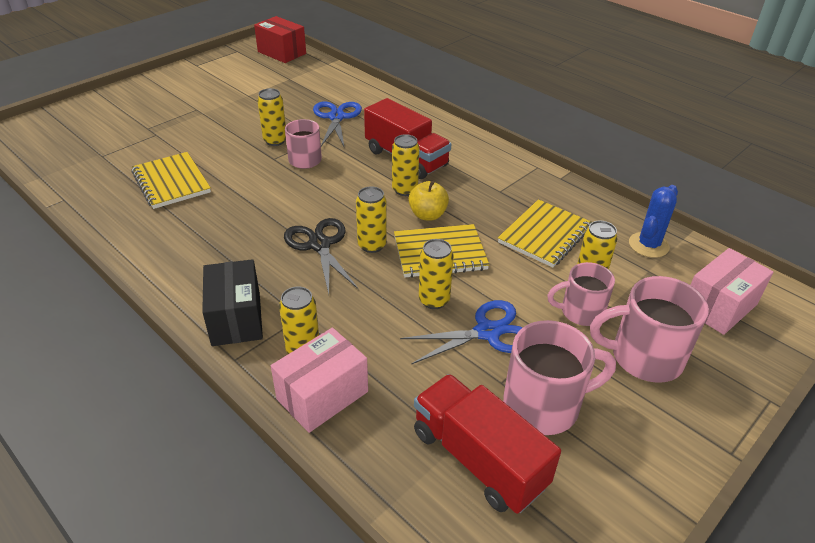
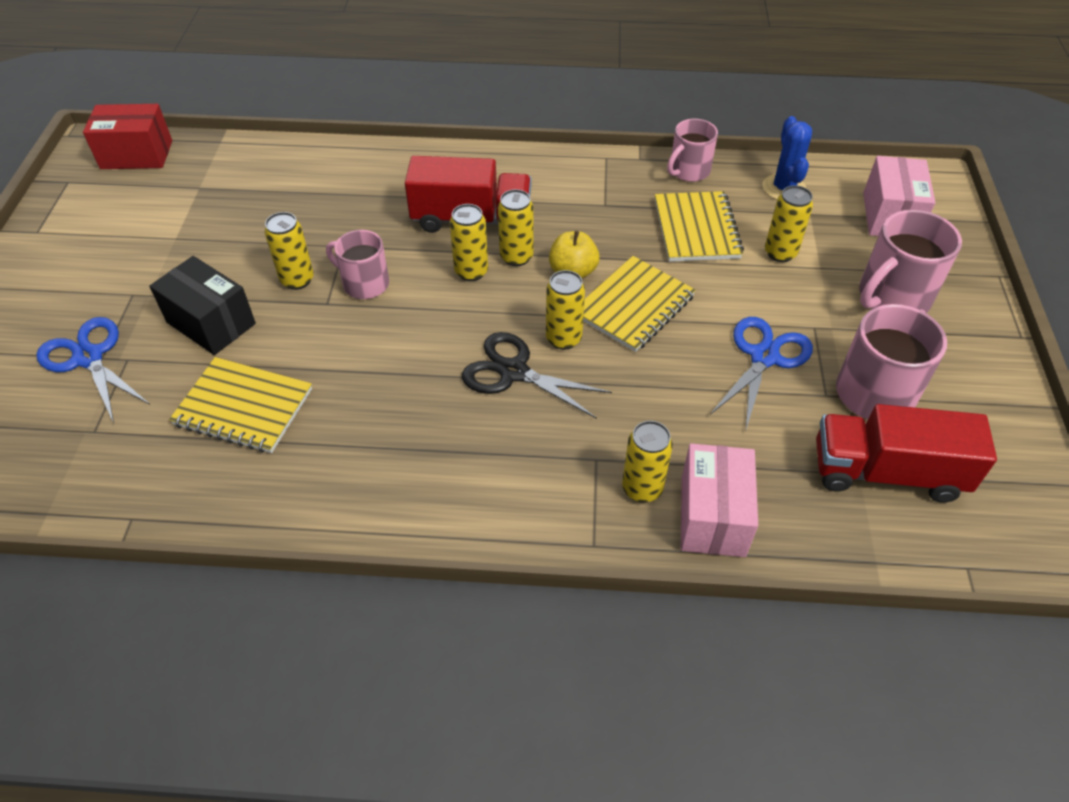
camera: 40 degrees left, 10 degrees up
(236, 318) = (539, 505): black box -> black box (211, 323)
(336, 117) = (329, 209): blue scissors -> blue scissors (88, 357)
(434, 300) = (687, 357): yellow can -> yellow can (471, 272)
(580, 312) = (807, 288): pink mug -> pink mug (688, 171)

